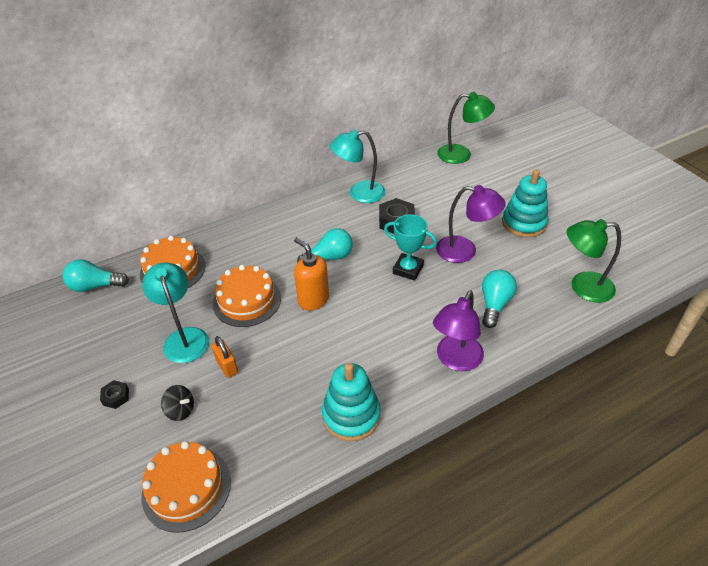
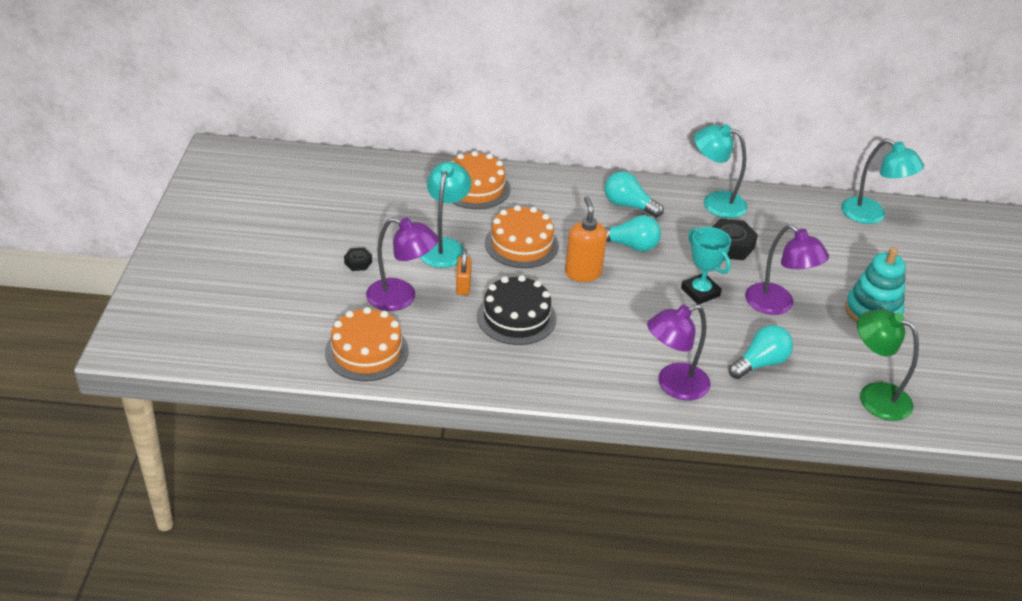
camera: 30 degrees right, 5 degrees down
(95, 286) = (399, 170): turquoise light bulb -> turquoise light bulb (628, 205)
(180, 410) = (401, 298): black spinning top -> purple lamp
(292, 370) = (516, 317): none -> black cake
(351, 415) = (538, 375): turquoise stacking toy -> none
(461, 154) = (871, 215): green lamp -> turquoise lamp

